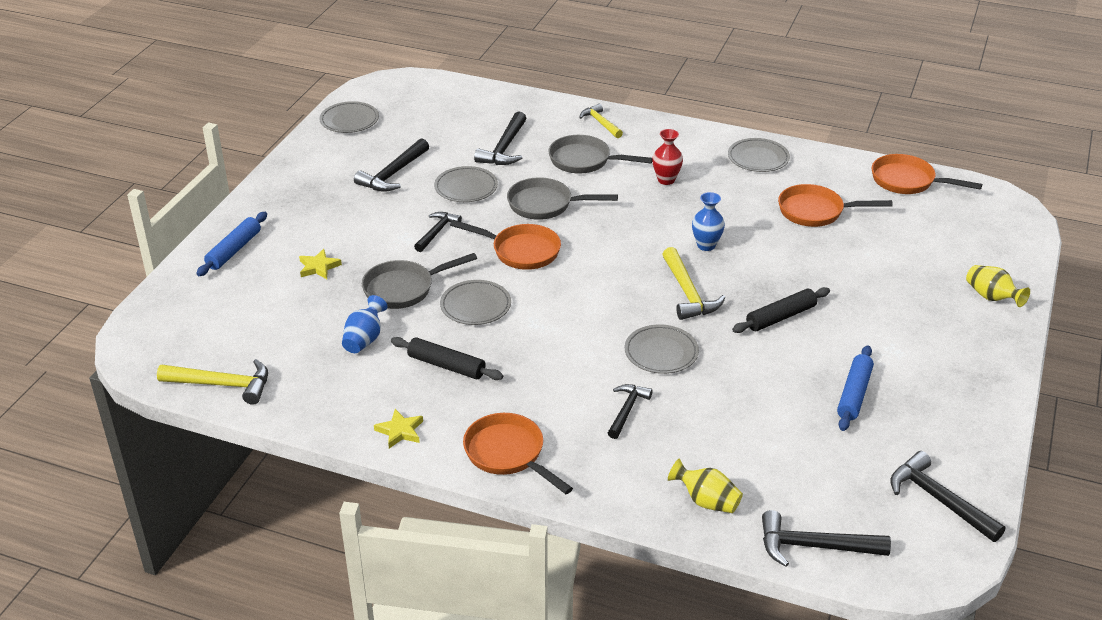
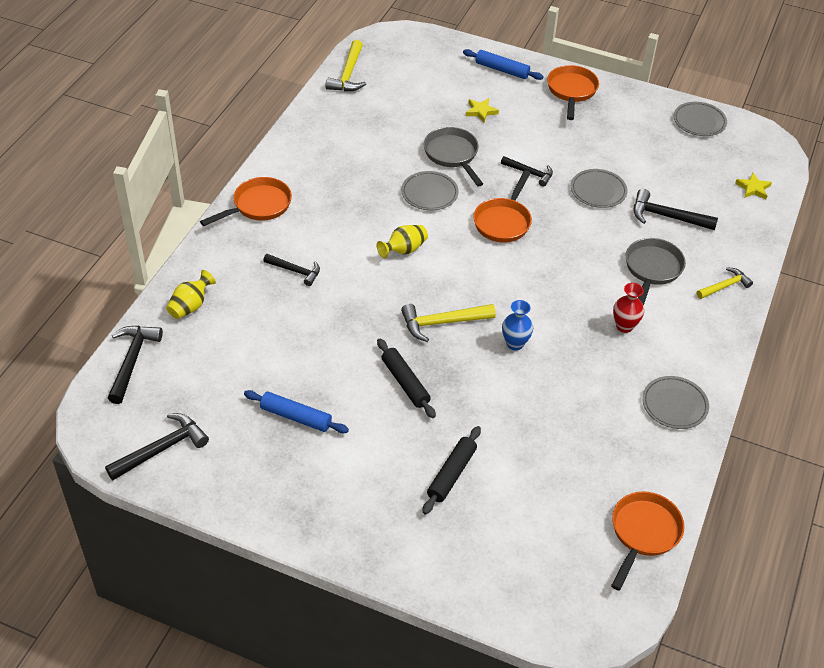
camera: 90 degrees right, 10 degrees up
(364, 339) = (392, 136): blue vase -> none
(393, 174) = (615, 148): black hammer -> none
(400, 431) = (290, 154): yellow star -> yellow star (753, 188)
(446, 366) = (358, 177): black rolling pin -> black rolling pin (451, 474)
(545, 205) = (575, 239): grey pan -> none
(661, 352) = (363, 297): grey plate -> none
(816, 211) = (576, 438): orange pan -> orange pan (571, 91)
(991, 297) = (428, 560): yellow vase -> yellow vase (404, 250)

